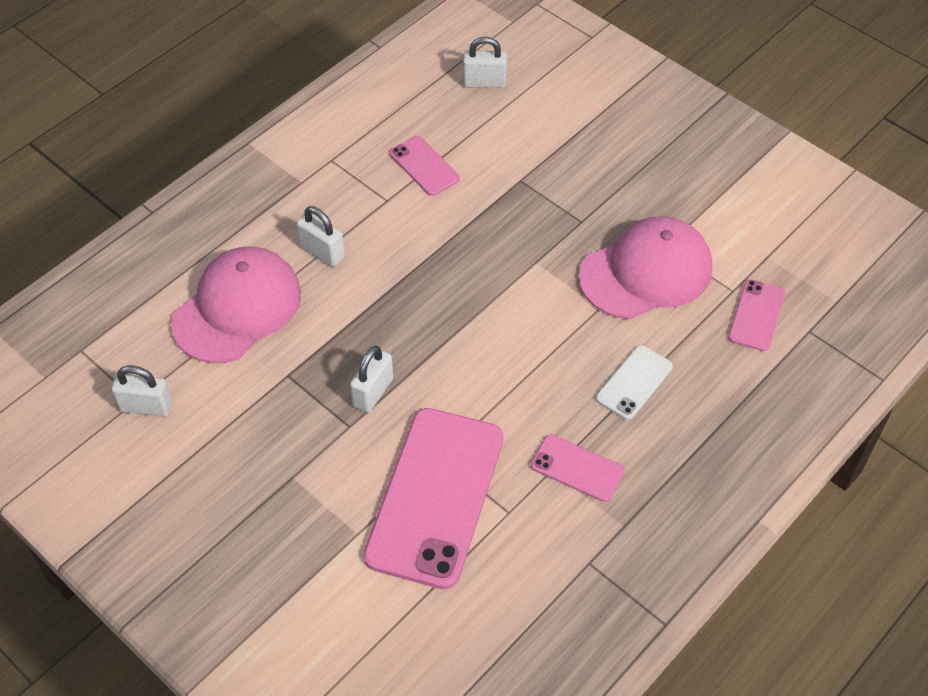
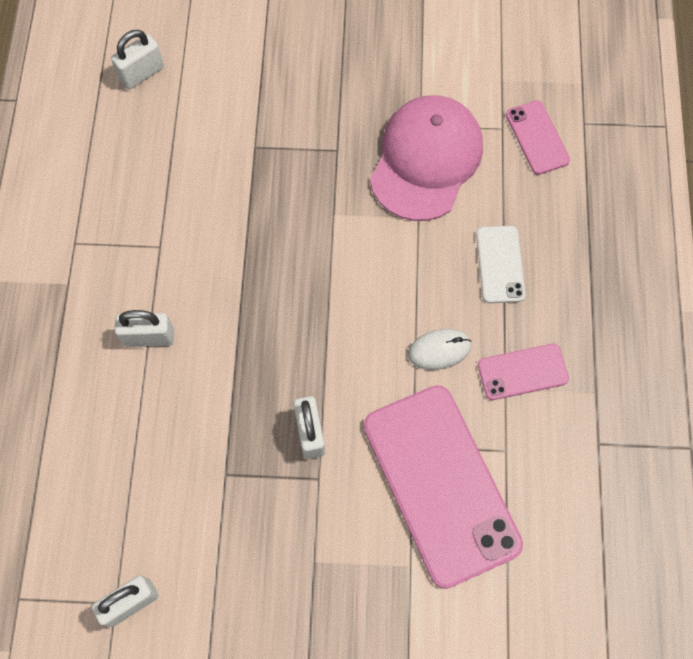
camera: 40 degrees left, 15 degrees up
(237, 308) = (123, 447): pink cap -> none
(424, 166) = (162, 191): pink phone -> none
(525, 407) = (439, 350): none -> white mouse

